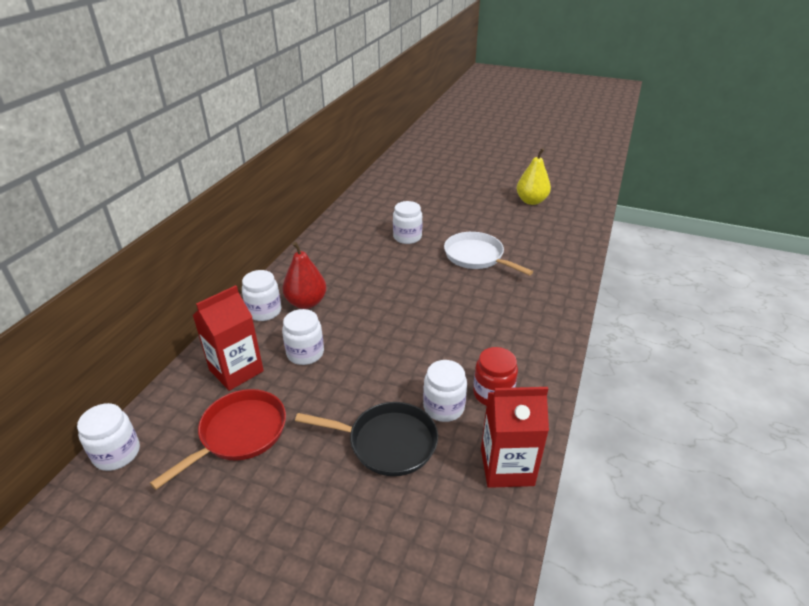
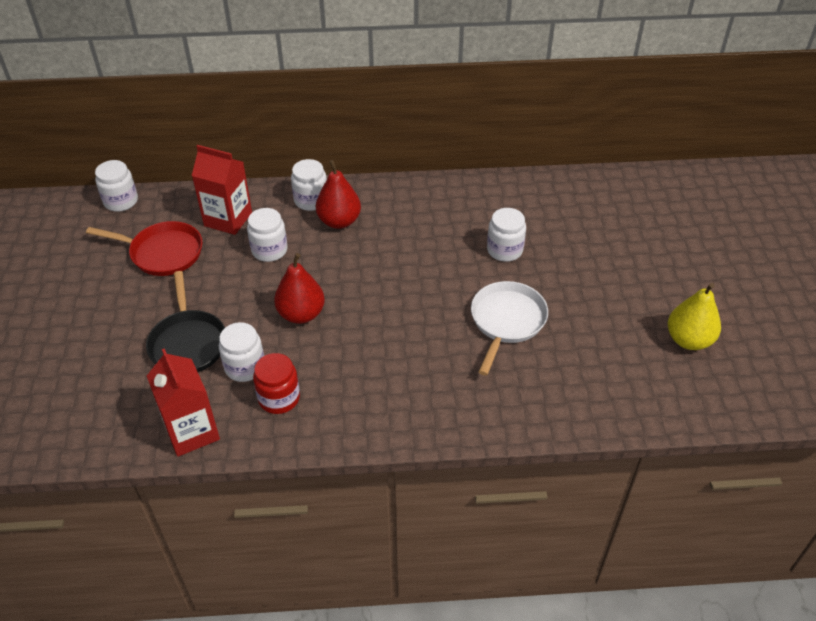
camera: 65 degrees right, 10 degrees up
(401, 354) = (301, 314): none -> red pear

